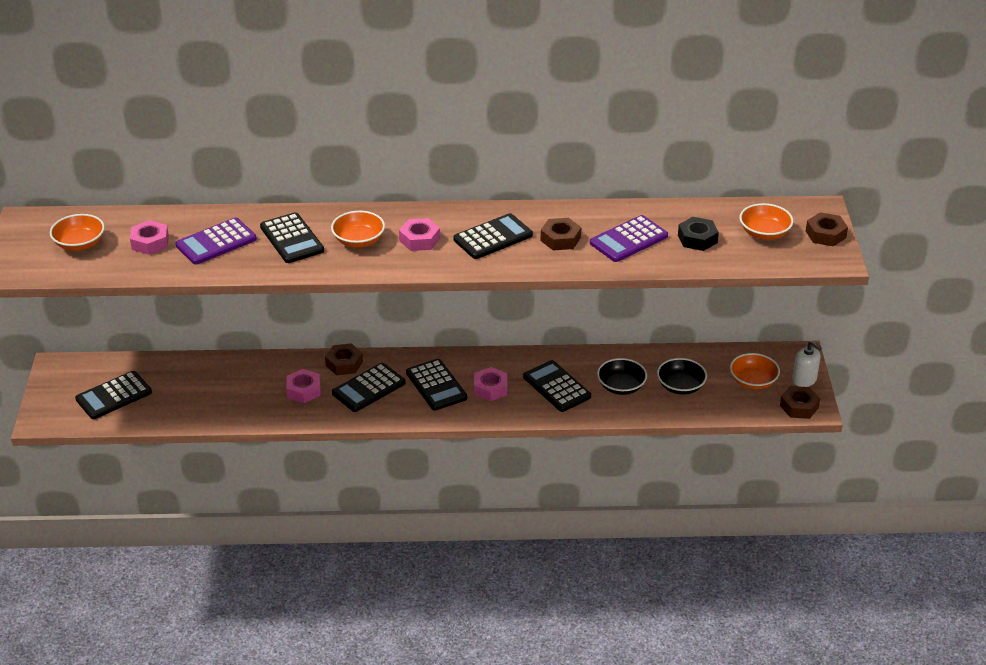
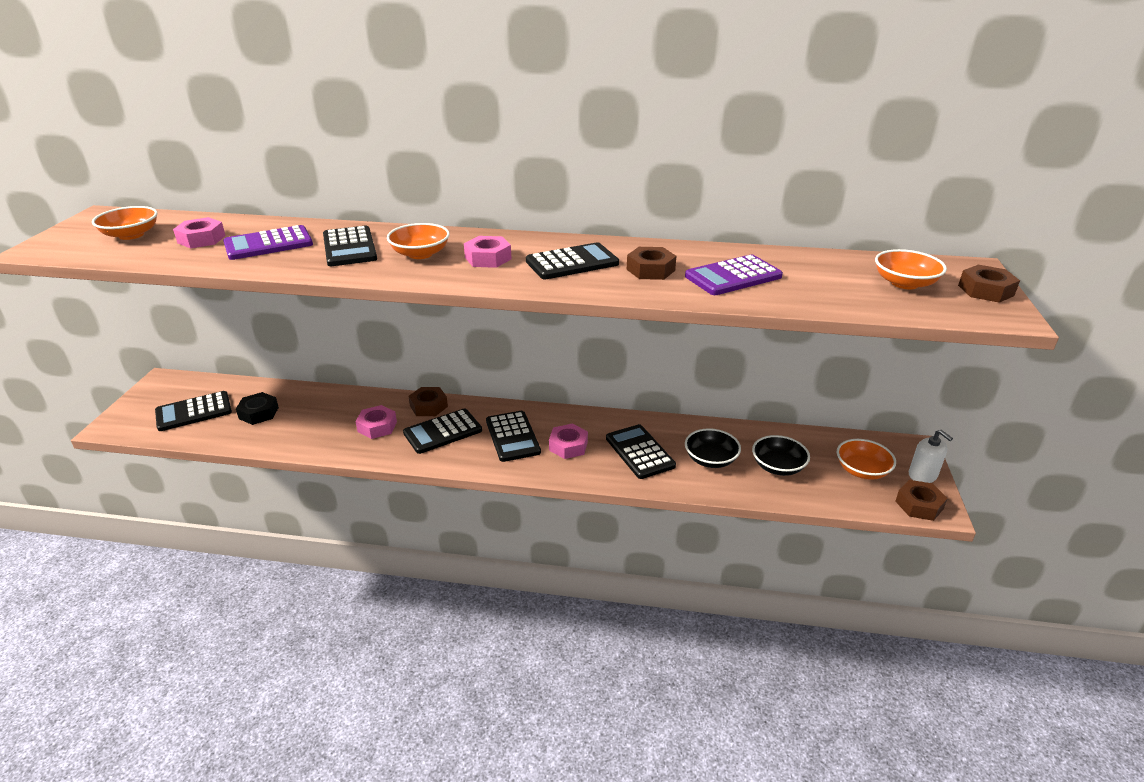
camera: 10 degrees right, 5 degrees down
(697, 239) = (819, 282): black nut -> black nut (259, 413)

